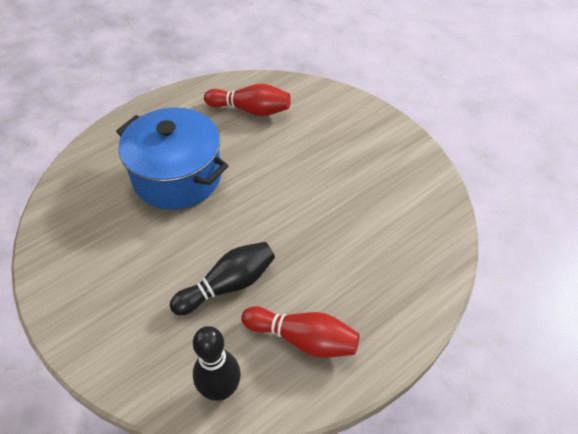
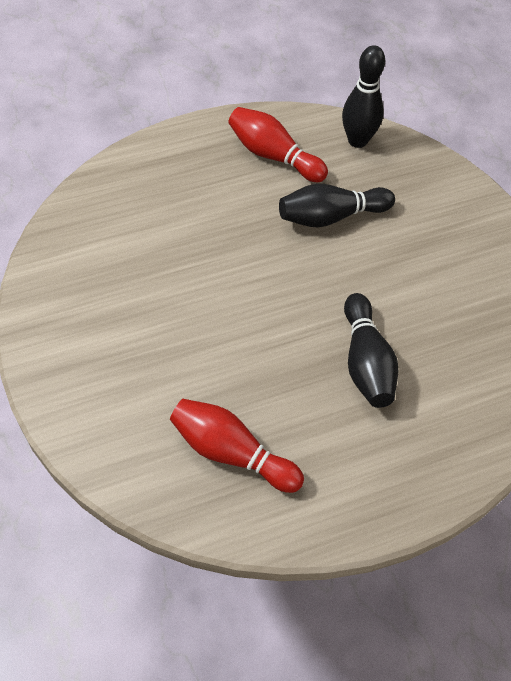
camera: 165 degrees left, 5 degrees up
(177, 176) = (366, 362): blue pot -> black bowling pin

